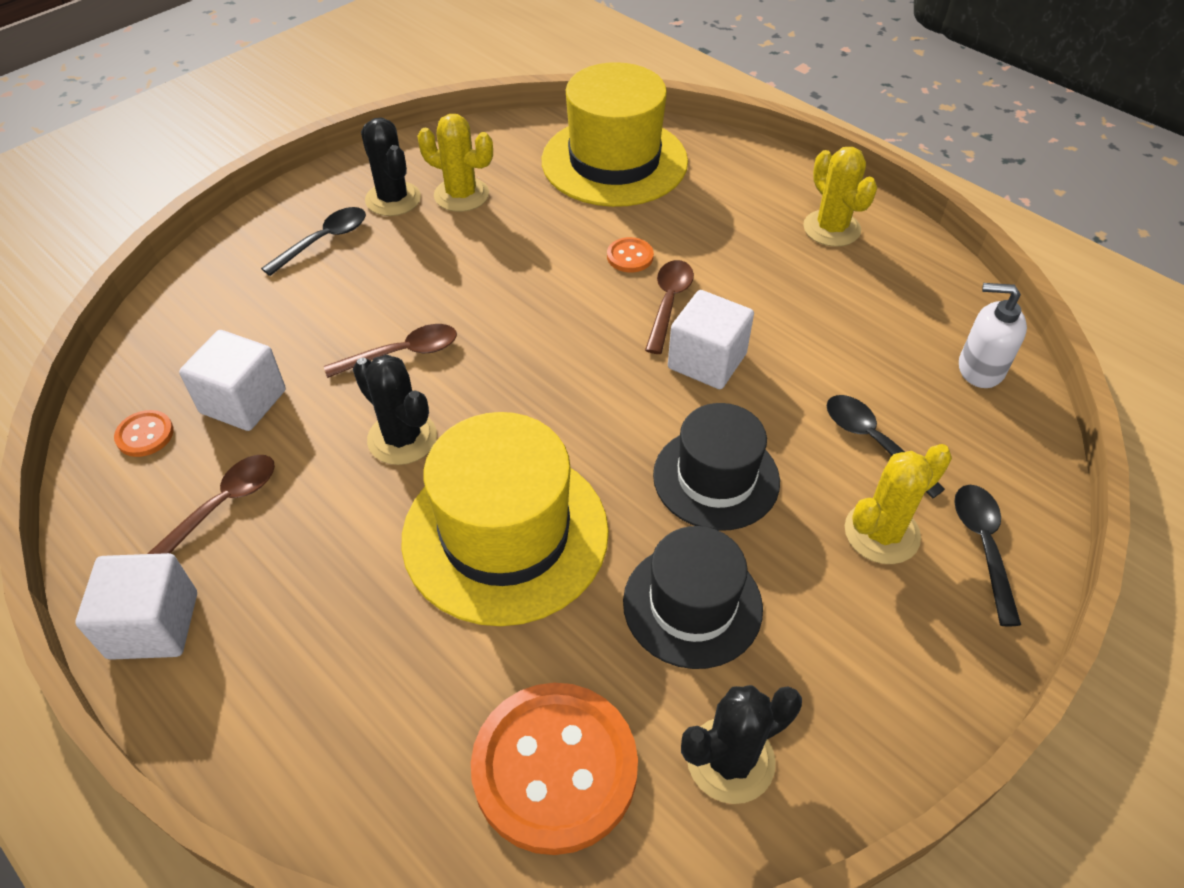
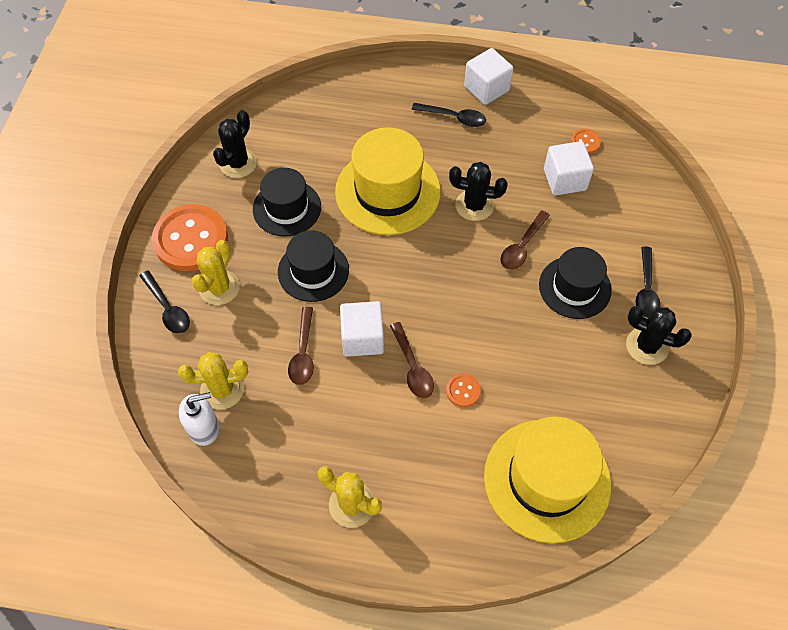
camera: 145 degrees right, 10 degrees up
(223, 506) = (515, 136): brown spoon -> brown spoon (303, 352)
(396, 281) = (574, 287): none -> black hat
(461, 195) = (611, 377): yellow cactus -> yellow cactus (222, 389)
(555, 768) = (300, 128): orange button -> orange button (191, 239)
(873, 442) = (245, 338): black spoon -> black spoon (453, 118)

